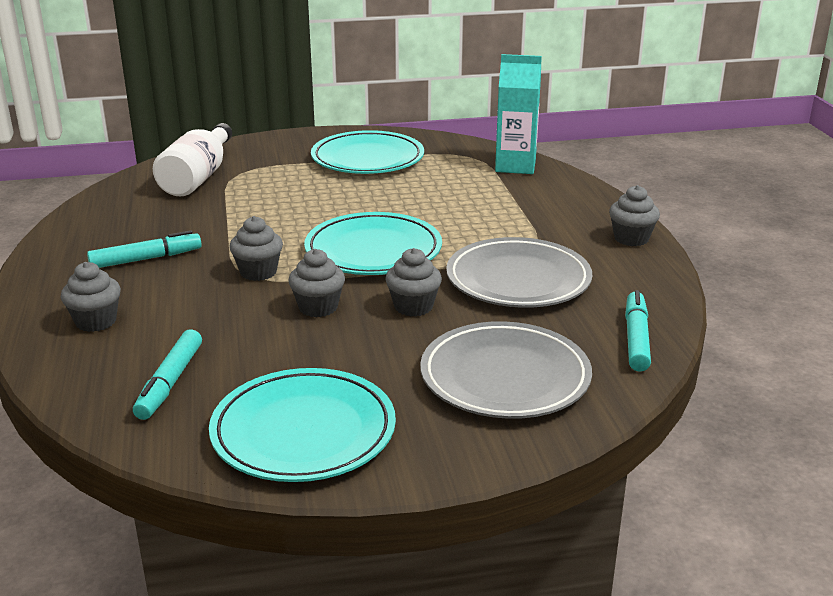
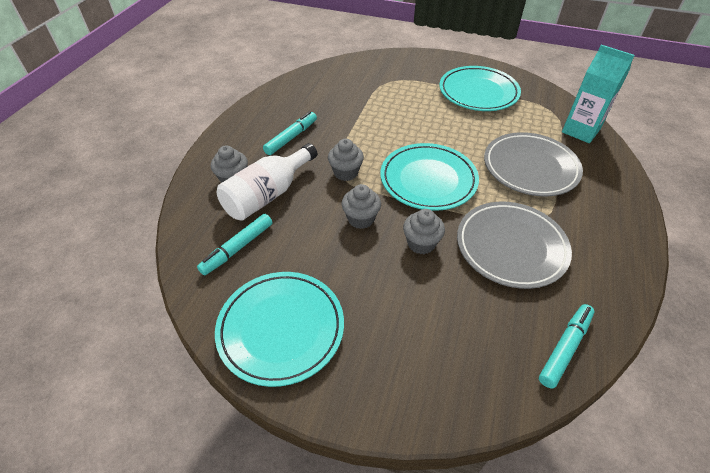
camera: 30 degrees right, 20 degrees up
(146, 259) = (291, 137): turquoise marker -> turquoise marker turned 60 degrees counterclockwise
(198, 177) = (363, 78): white bottle -> white bottle (268, 195)
(505, 377) = (440, 341): grey plate -> grey plate (530, 168)
(631, 238) = (628, 238): grey cupcake -> none

